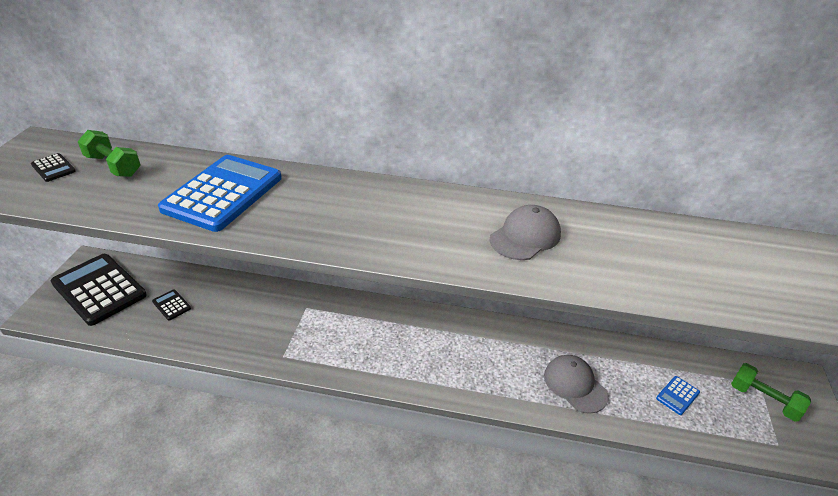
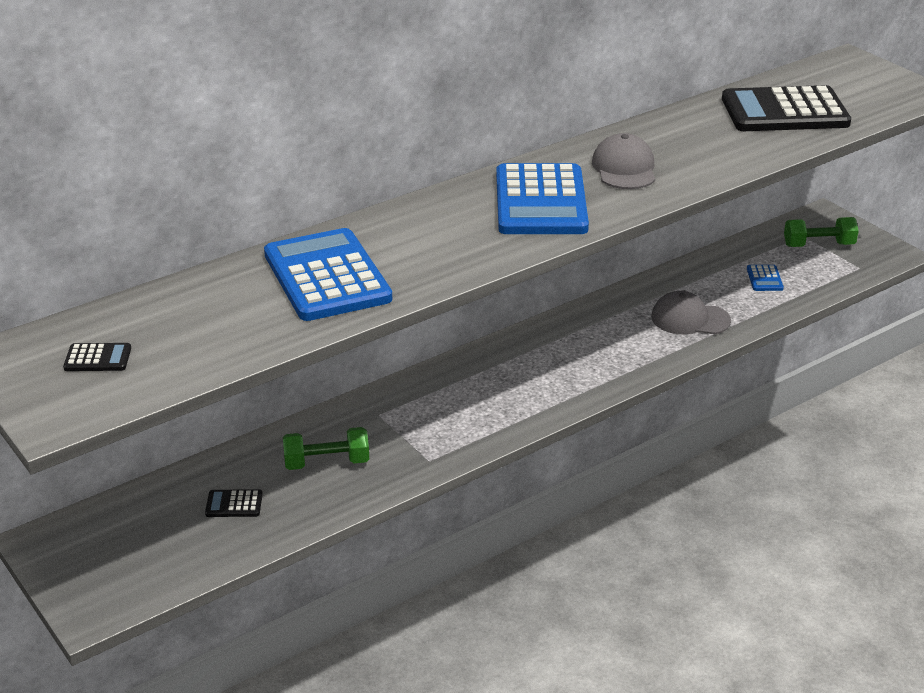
camera: 45 degrees left, 5 degrees down
(99, 289) = (117, 550): black calculator -> black calculator (784, 112)
(113, 166) = (158, 321): green dumbbell -> green dumbbell (327, 463)
(425, 225) = (541, 202): none -> blue calculator

